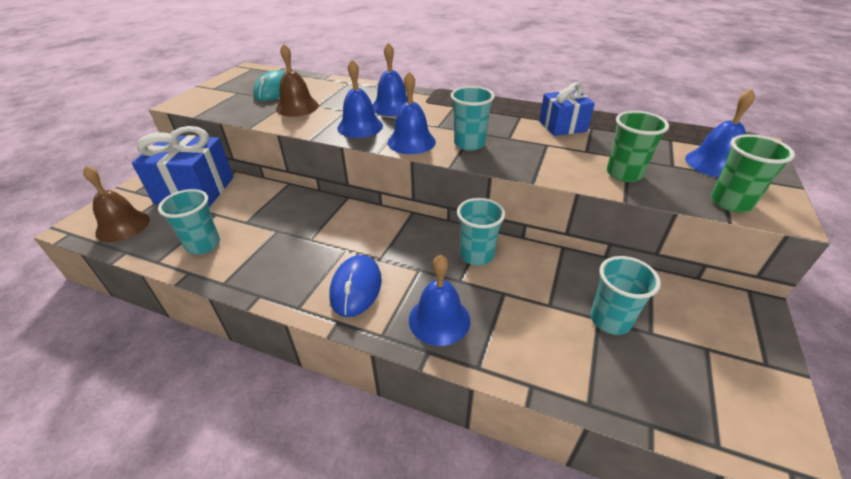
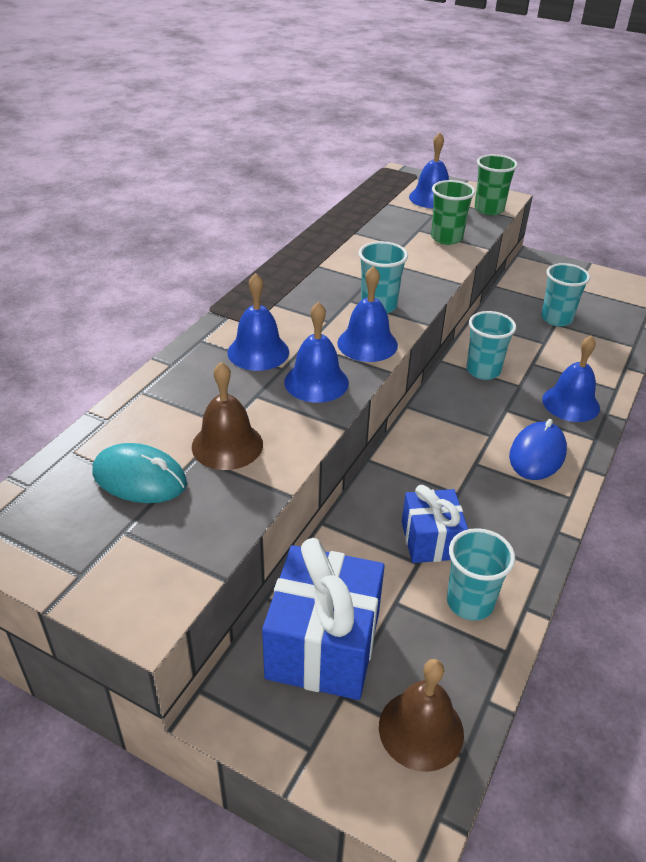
camera: 85 degrees left, 0 degrees up
(356, 288) = (537, 454): blue mouse -> blue mouse turned 75 degrees counterclockwise
(562, 126) = (348, 246): blue gift -> blue gift (431, 540)

